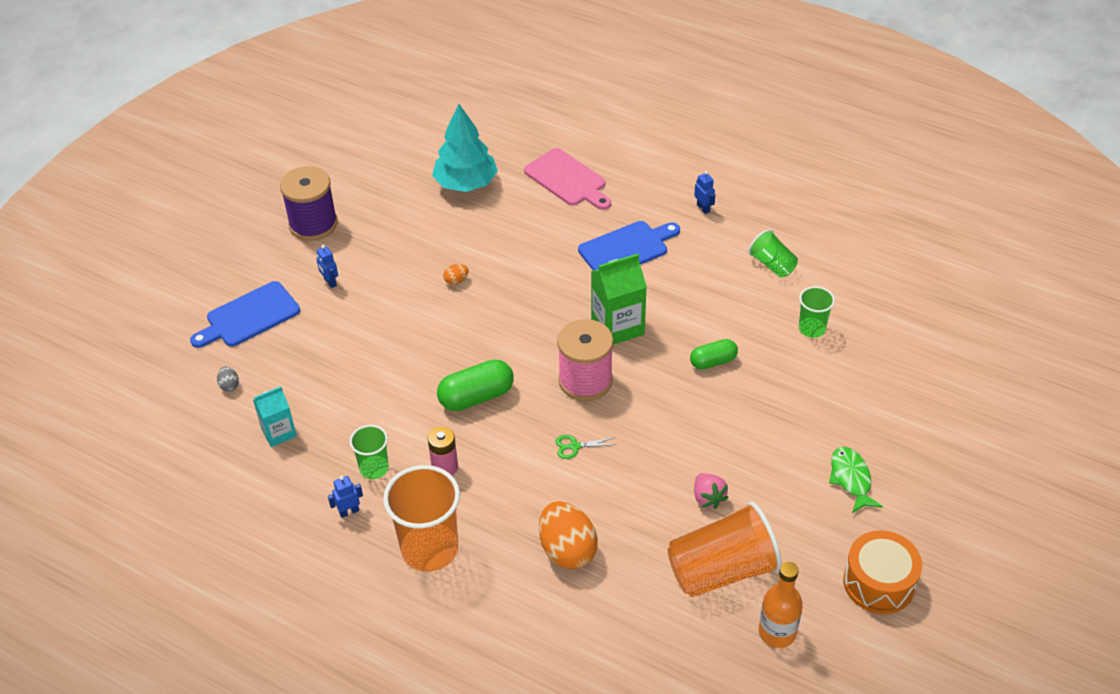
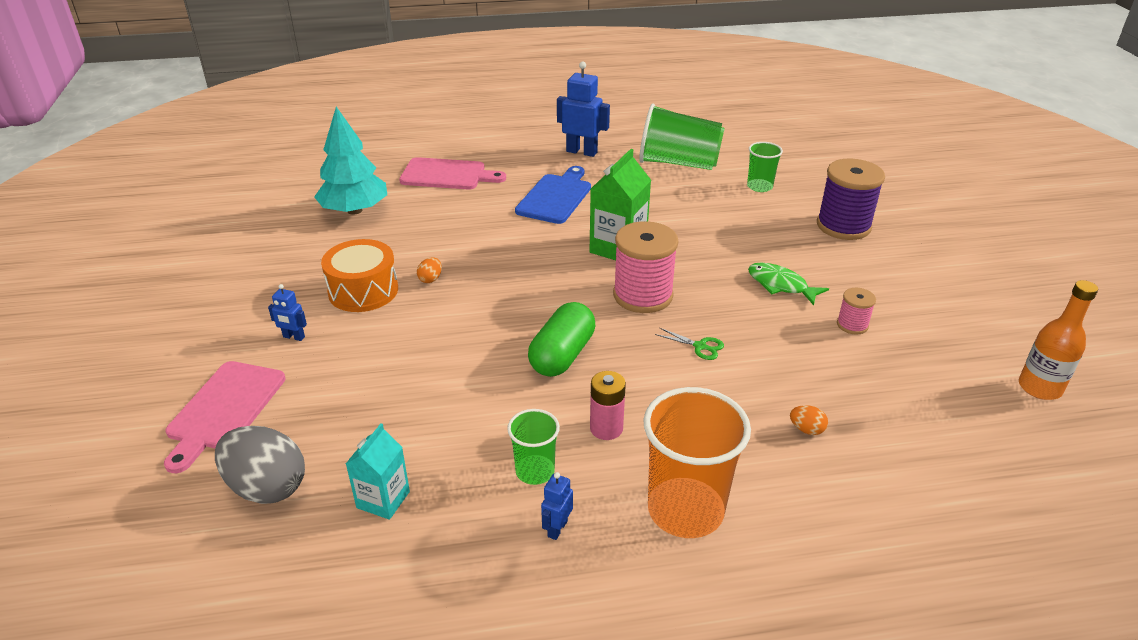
camera: 40 degrees left, 10 degrees down
(229, 385) = (267, 487): grey egg -> grey egg, size x2.34
(249, 316) = (224, 409): blue cutting board -> pink cutting board
(313, 224) = (220, 300): purple spool -> purple spool (843, 226)
(567, 550) = (806, 429): orange egg -> orange egg, size x0.43
(575, 446) = (700, 346): green scissors -> green scissors turned 105 degrees counterclockwise
(703, 208) = (582, 152): blue robot -> blue robot, size x1.96
(708, 498) = (852, 325): pink strawberry -> pink spool
(713, 362) = (722, 236): green capsule -> none
(721, 570) = (937, 369): orange cup -> none
(772, 265) = (678, 163): green cup -> green cup, size x1.86
(851, 479) = (922, 259): green fish -> green fish (780, 285)
(879, 583) = (1041, 312): orange drum -> orange drum (363, 291)

